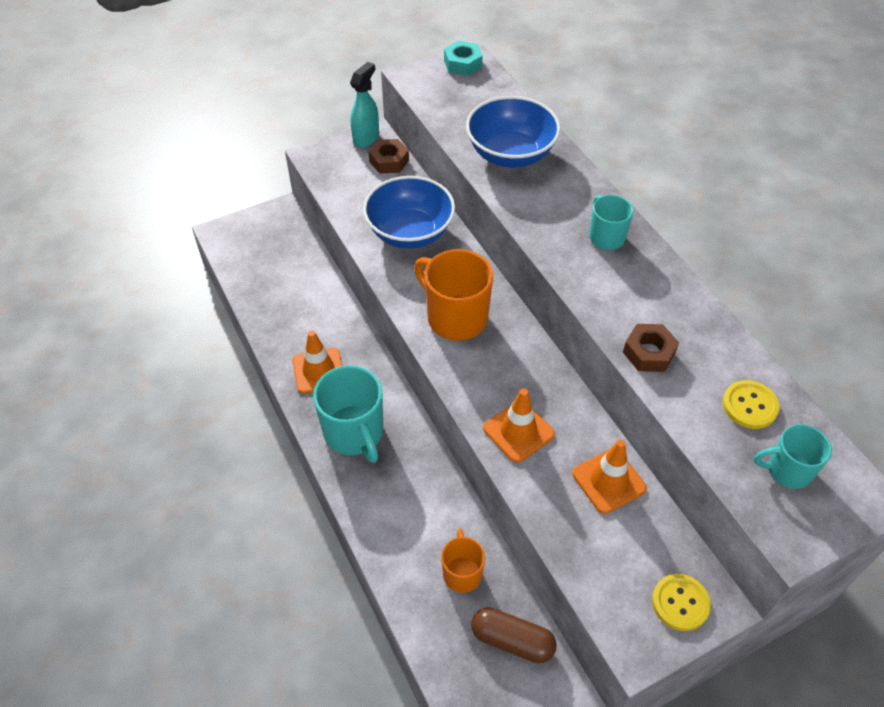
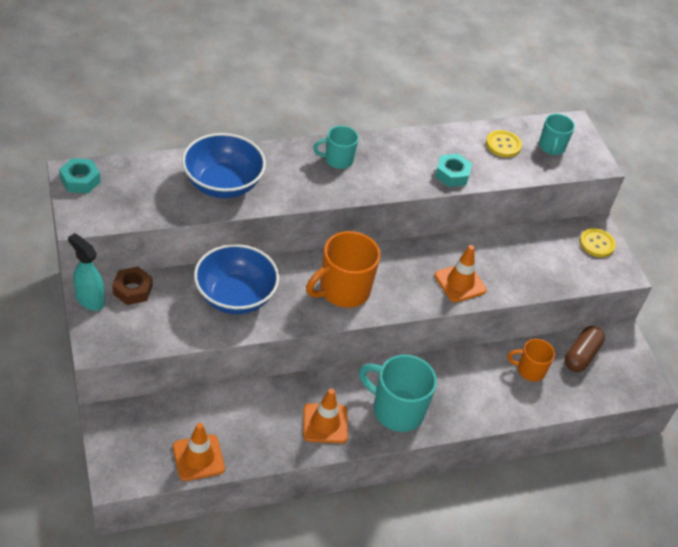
camera: 85 degrees left, 5 degrees down
(354, 433) = (396, 410): turquoise mug -> turquoise mug turned 135 degrees counterclockwise
(608, 481) = (508, 248): orange traffic cone -> orange traffic cone (198, 458)
(649, 353) = (452, 174): brown nut -> turquoise nut

